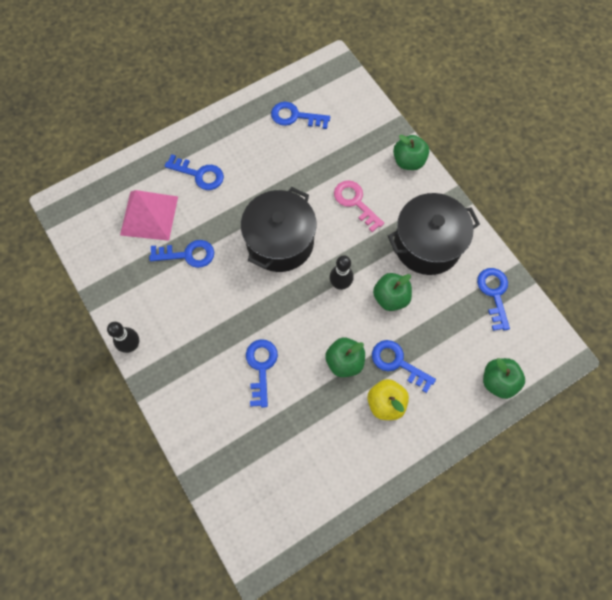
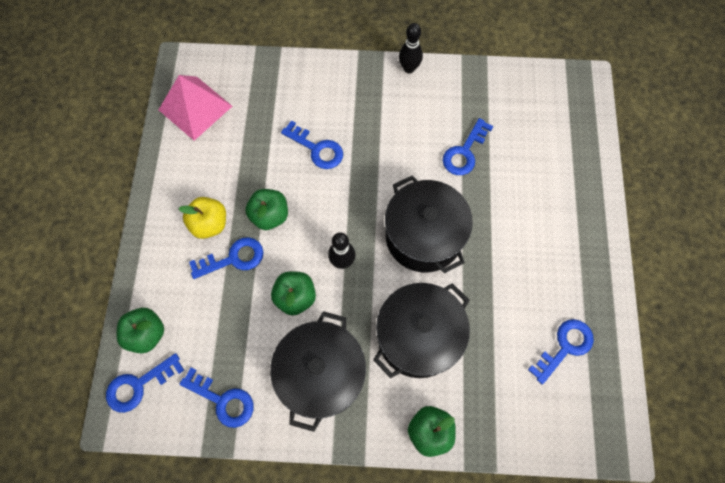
camera: 125 degrees right, 0 degrees up
(149, 215) = (528, 143): pink pyramid -> pink pyramid (195, 108)
(199, 174) = (547, 209): blue key -> blue key (139, 385)
(355, 202) = (418, 336): pink key -> black pot

